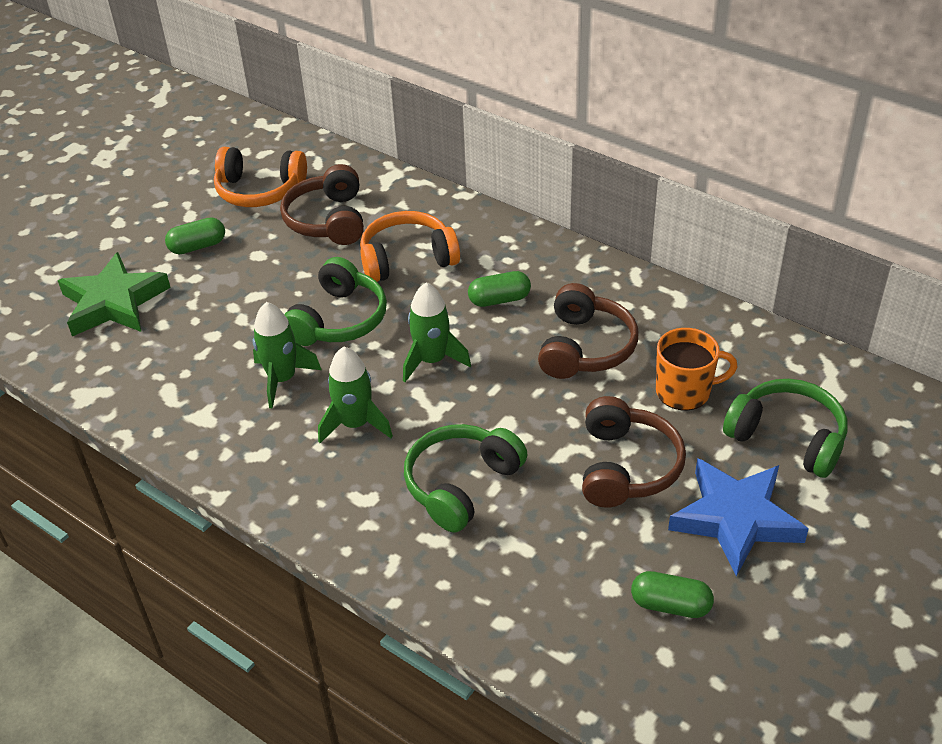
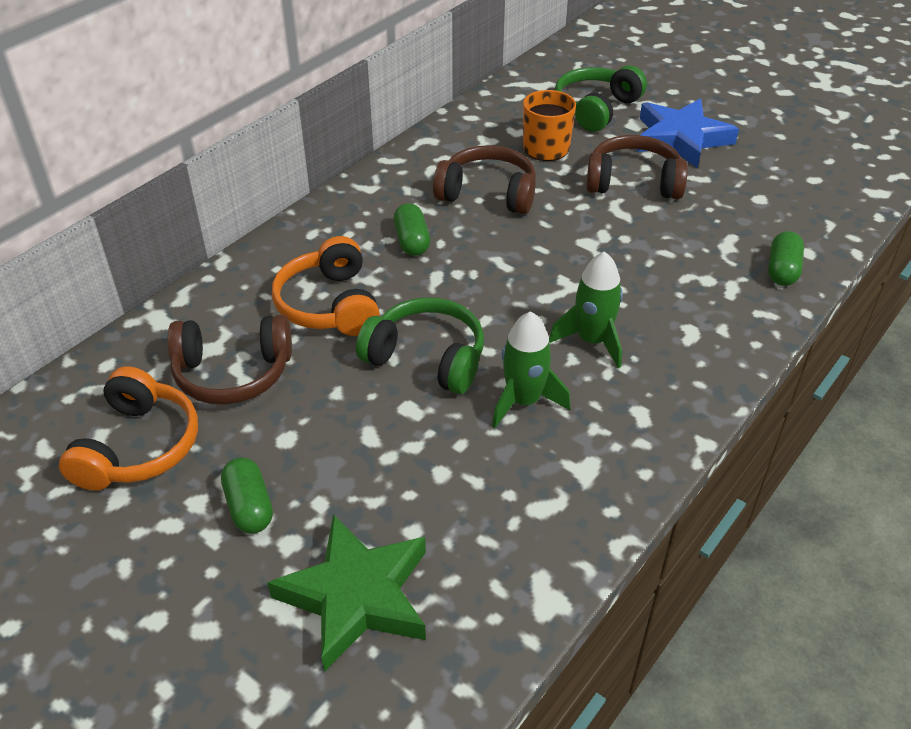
camera: 90 degrees left, 0 degrees up
(432, 360) = (499, 287): green rocket -> none
(461, 485) = (665, 271): green headphones -> none
(670, 605) = (769, 173): green capsule -> green capsule (782, 270)

